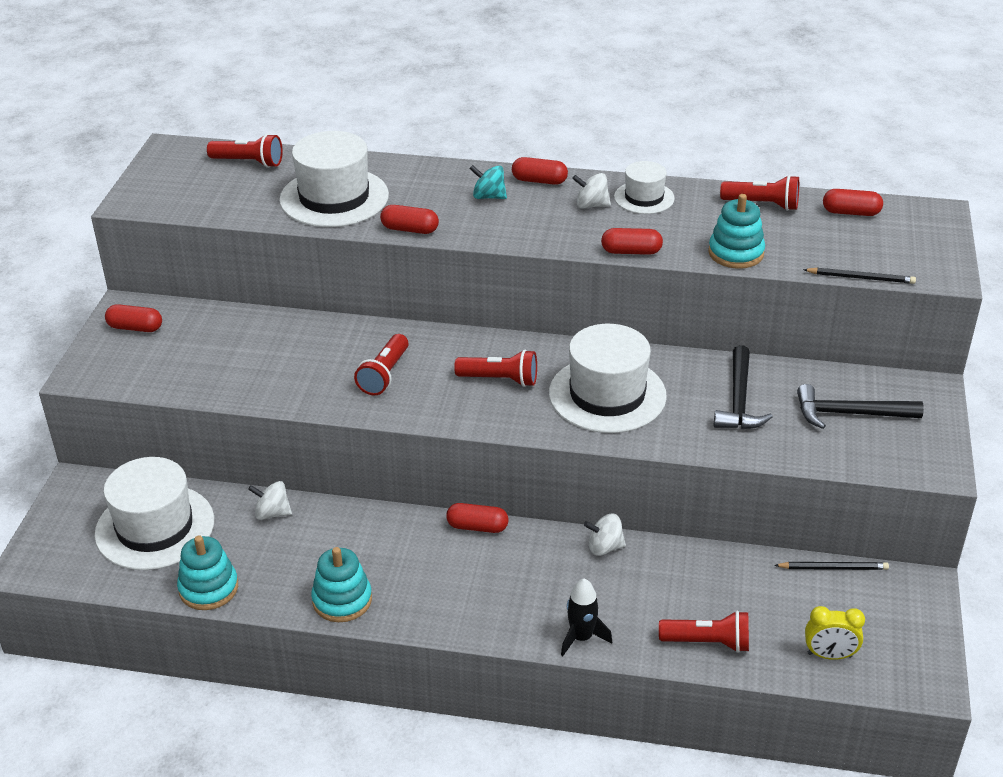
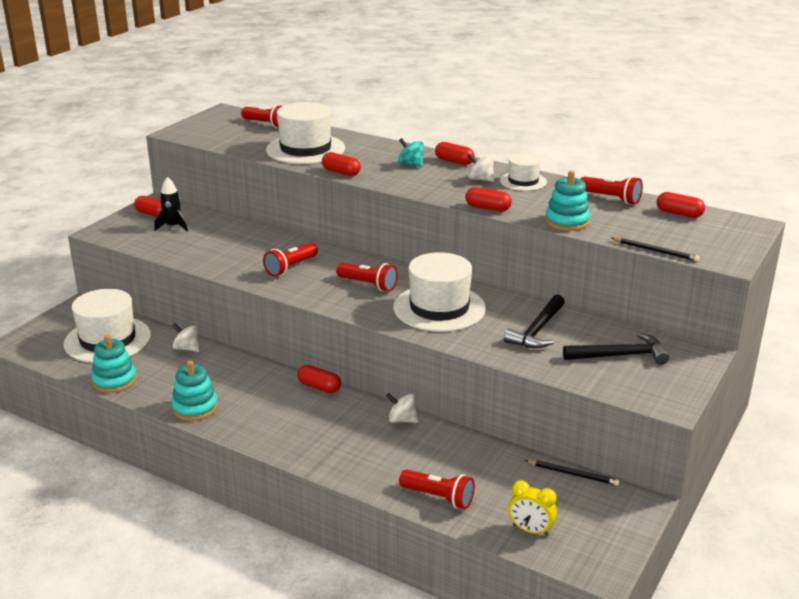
camera: 20 degrees right, 10 degrees down
(581, 637) = (345, 470): black rocket -> black rocket (173, 226)
(849, 413) = (620, 356): black hammer -> black hammer turned 150 degrees clockwise

